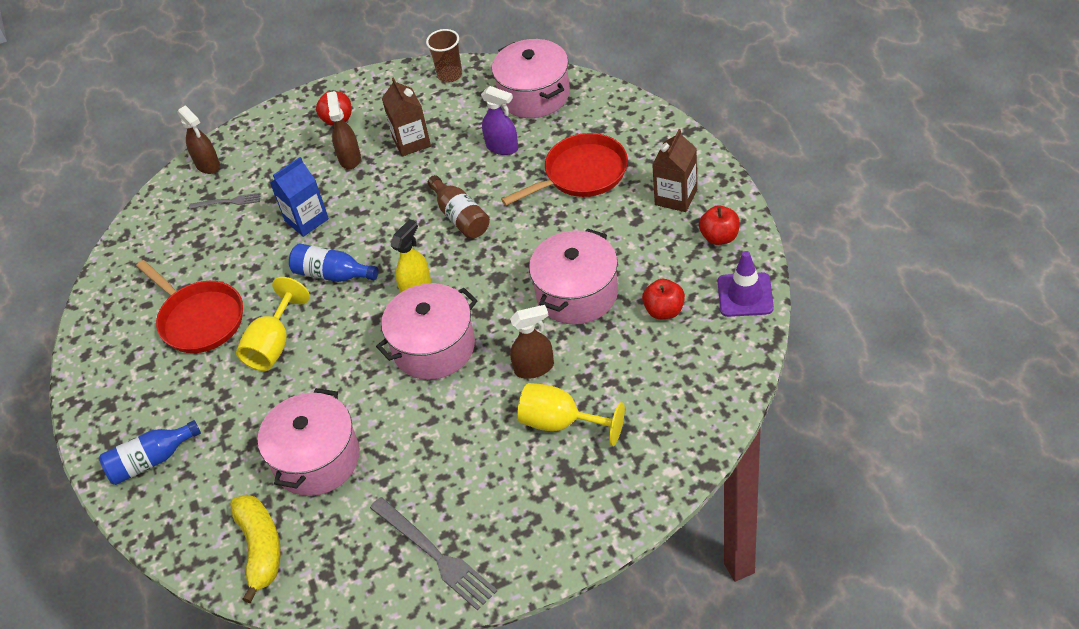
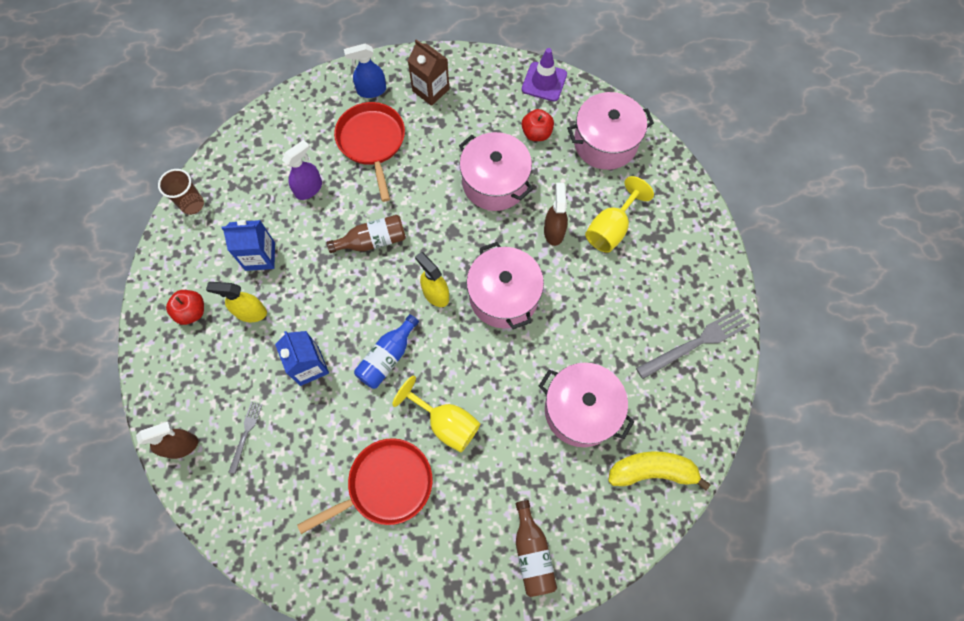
camera: 80 degrees left, 20 degrees up
(151, 461) = (532, 553): blue bottle -> brown bottle
(350, 158) = (250, 312): brown spray bottle -> yellow spray bottle
(411, 142) = (260, 256): brown carton -> blue carton
(534, 95) = (260, 148): pink pot -> pink pot (605, 143)
(648, 149) = (371, 90): none -> blue spray bottle
(719, 237) = (484, 78): red apple -> none

